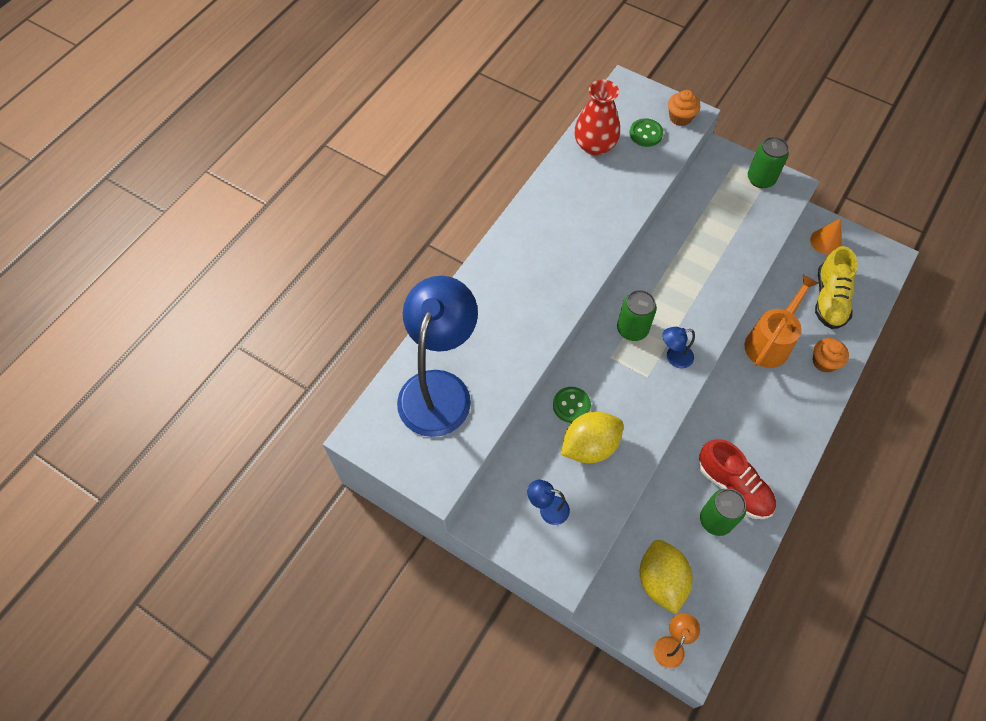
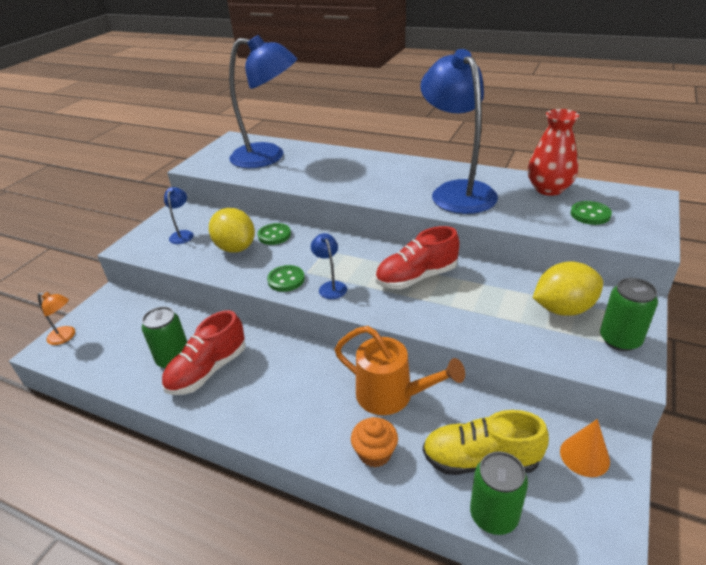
camera: 85 degrees right, 25 degrees down
(582, 215) = (457, 191): none -> blue lamp
(632, 329) = (358, 259): green can -> green can (494, 515)
(657, 396) = (286, 280): none -> green button
(661, 581) = (124, 326): yellow lemon -> yellow lemon (563, 309)
(669, 286) = (416, 277): none -> red shoe
(680, 117) = (636, 233): orange cupcake -> none

